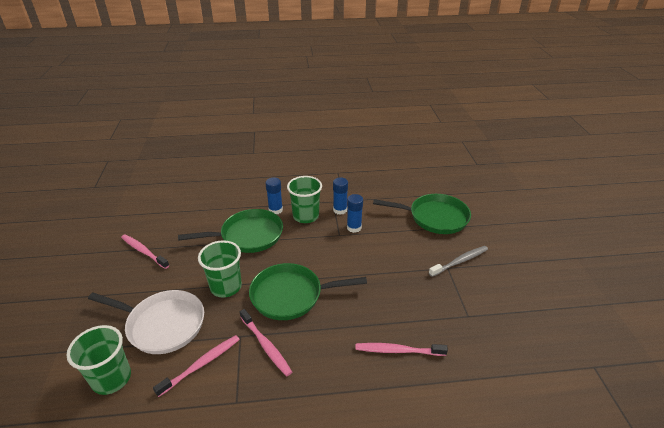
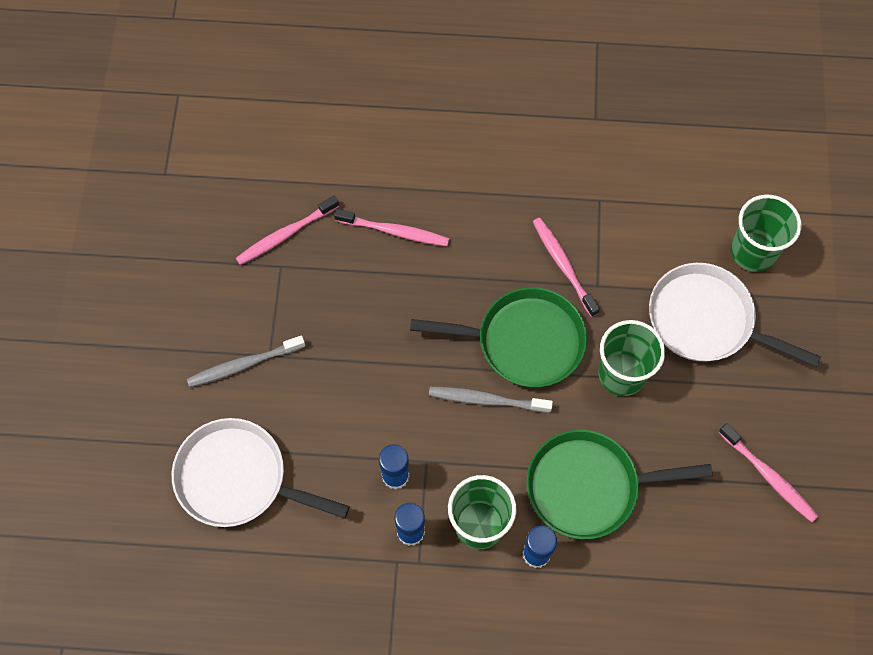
camera: 170 degrees left, 30 degrees up
(201, 364) = (645, 252): pink toothbrush -> pink toothbrush (285, 234)
(310, 264) = (486, 400): none -> grey toothbrush
(435, 217) = (238, 478): green pan -> white pan

